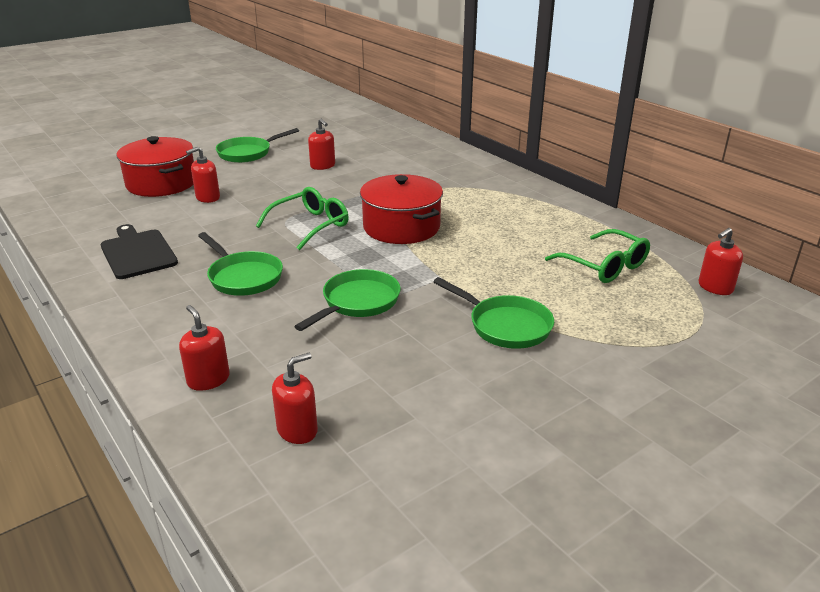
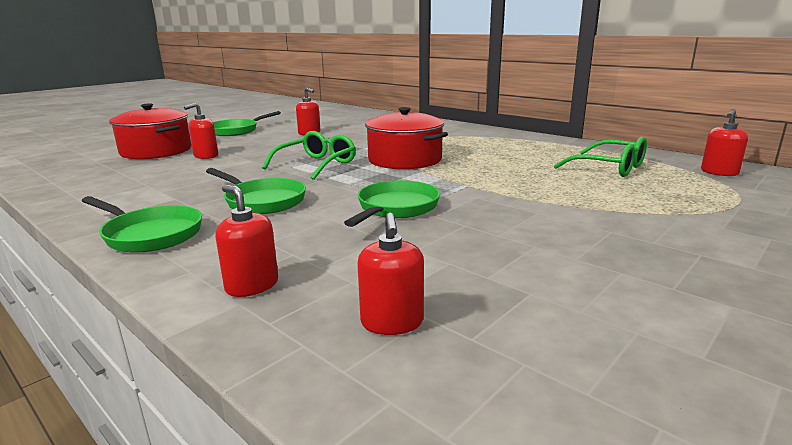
camera: 10 degrees left, 10 degrees down
(137, 253) = (138, 194): black cutting board -> none
(297, 430) = (392, 322): red soap dispenser -> red soap dispenser turned 135 degrees clockwise
(505, 325) = (559, 211): green pan -> green pan (150, 234)

